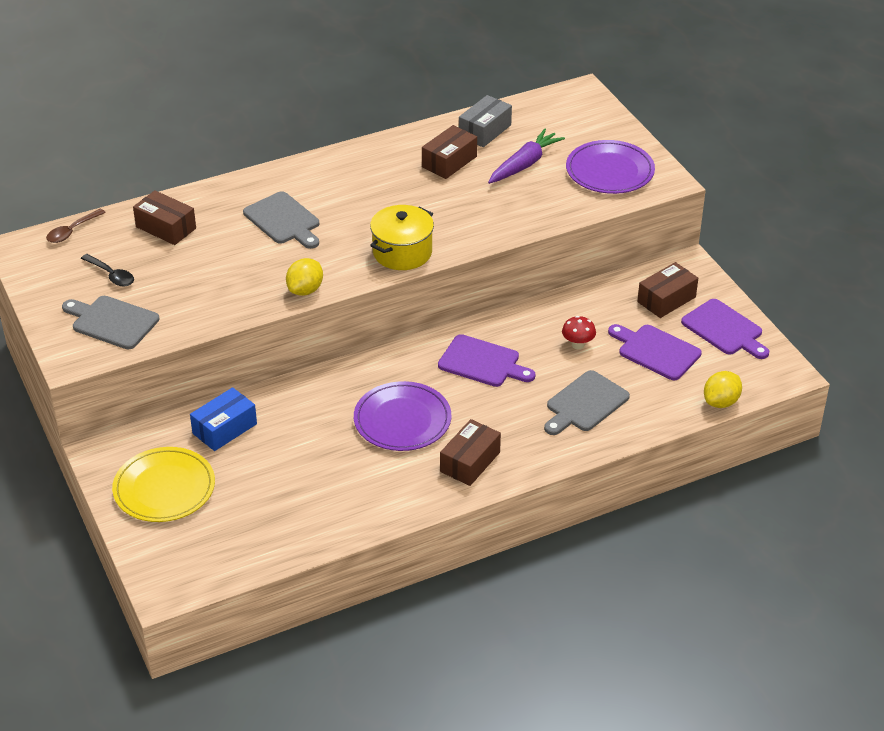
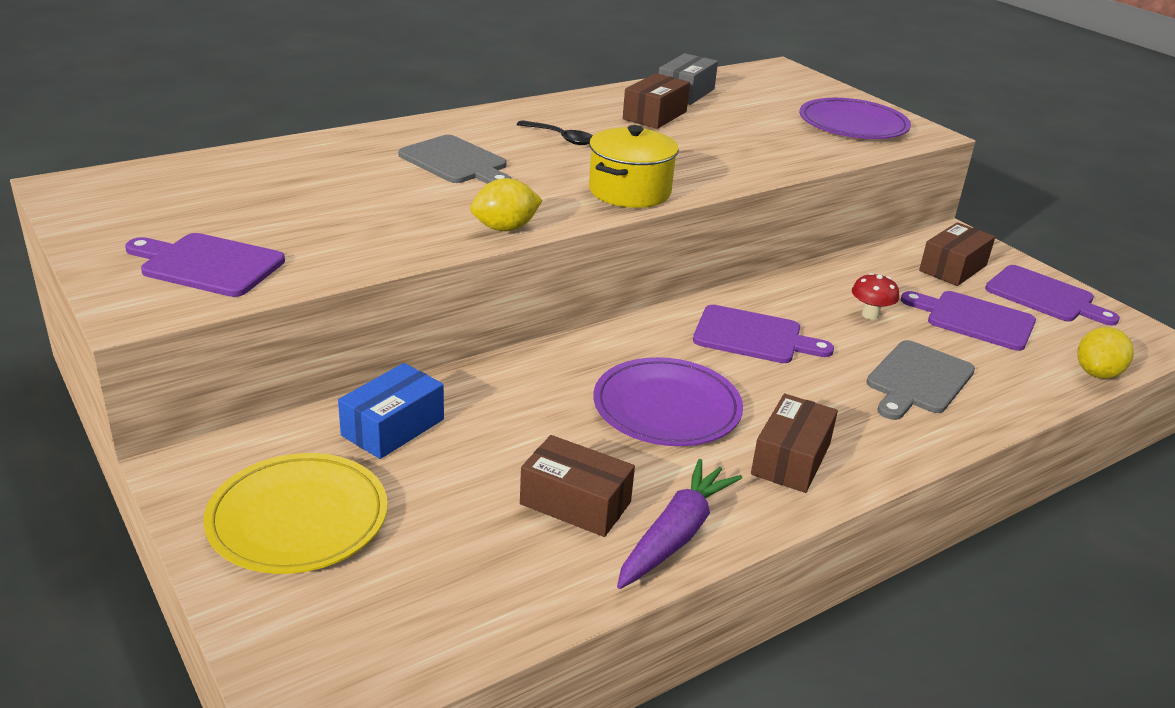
camera: 10 degrees left, 10 degrees down
(72, 231) = (150, 171): brown spoon -> none
(111, 275) = (208, 214): black spoon -> black spoon (561, 138)
(112, 322) = (208, 264): grey cutting board -> purple cutting board
(166, 227) = (290, 168): brown box -> brown box (575, 503)
(305, 290) = (505, 228): yellow lemon -> yellow lemon turned 45 degrees clockwise
(524, 164) = (747, 118): purple carrot -> purple carrot (675, 535)

